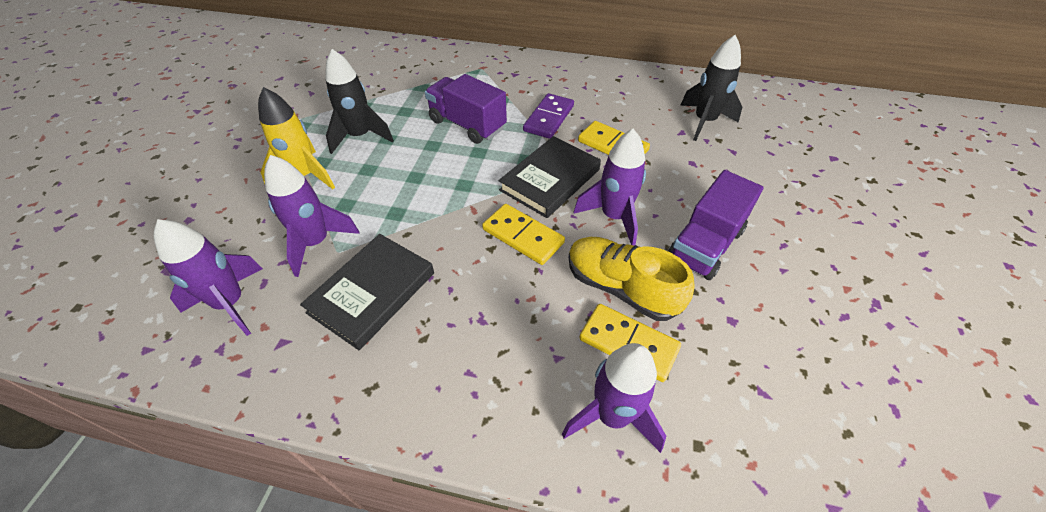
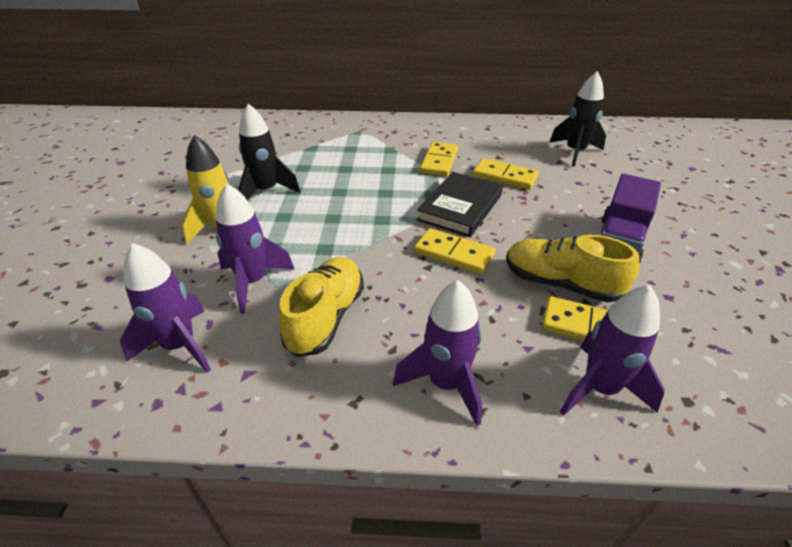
camera: 10 degrees left, 10 degrees down
(372, 292) = (326, 317): black book -> yellow shoe
(467, 125) = (366, 173): purple truck -> none
(548, 118) = (439, 161): purple domino -> yellow domino
(613, 217) = (529, 230): purple rocket -> purple rocket (446, 383)

